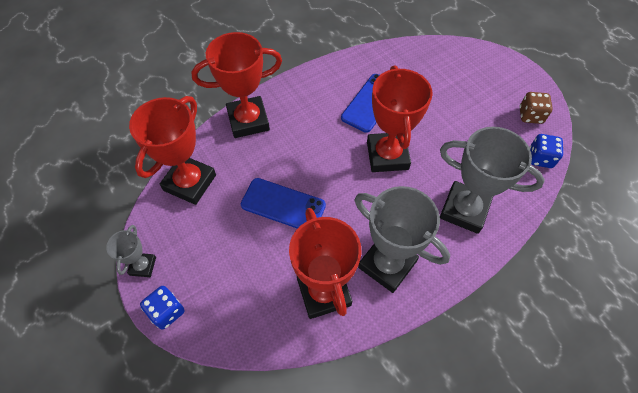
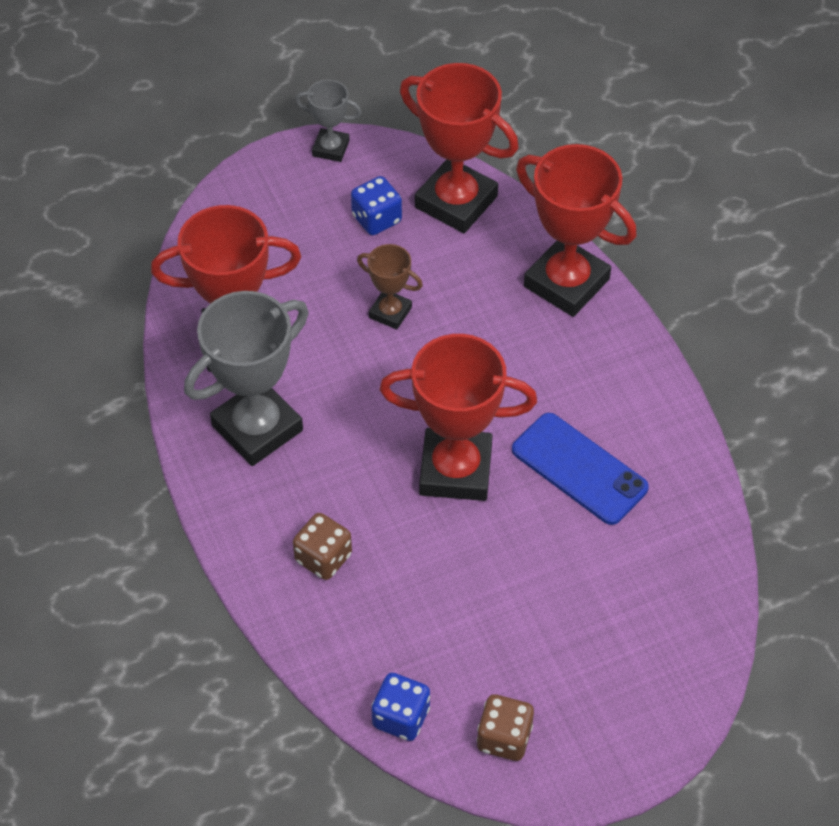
camera: 100 degrees right, 5 degrees down
(167, 311) = (259, 172): blue dice -> blue dice (376, 219)
(248, 120) = (566, 283): red trophy -> red trophy turned 45 degrees counterclockwise
(283, 205) = (390, 312): blue phone -> brown trophy
(464, 210) = (323, 558): grey trophy -> brown dice

